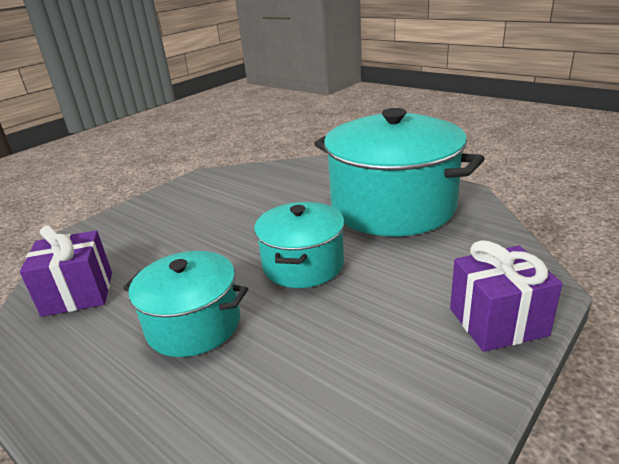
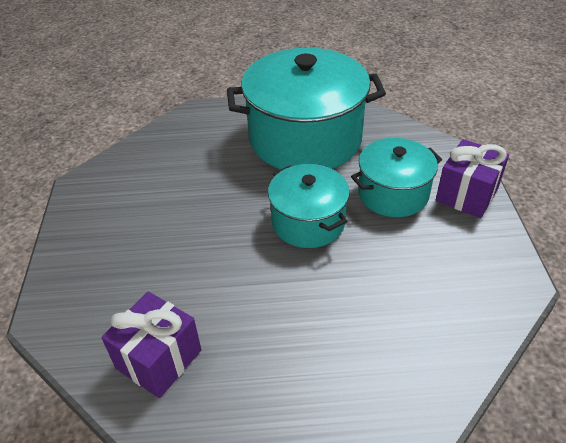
camera: 45 degrees left, 15 degrees up
(194, 324) = (299, 314): turquoise pot -> turquoise pot (393, 193)

